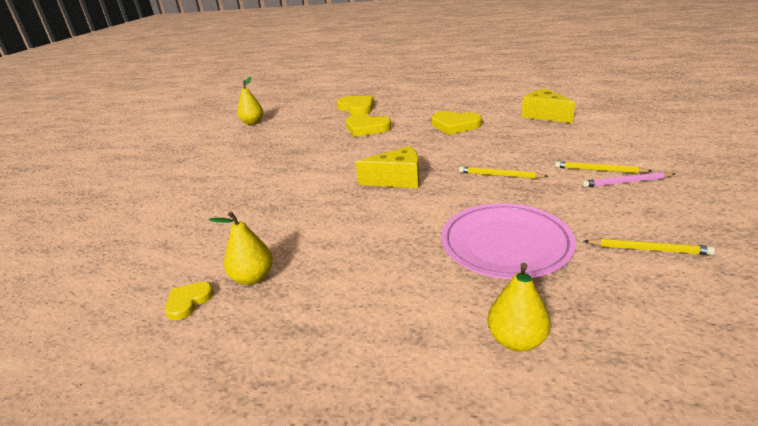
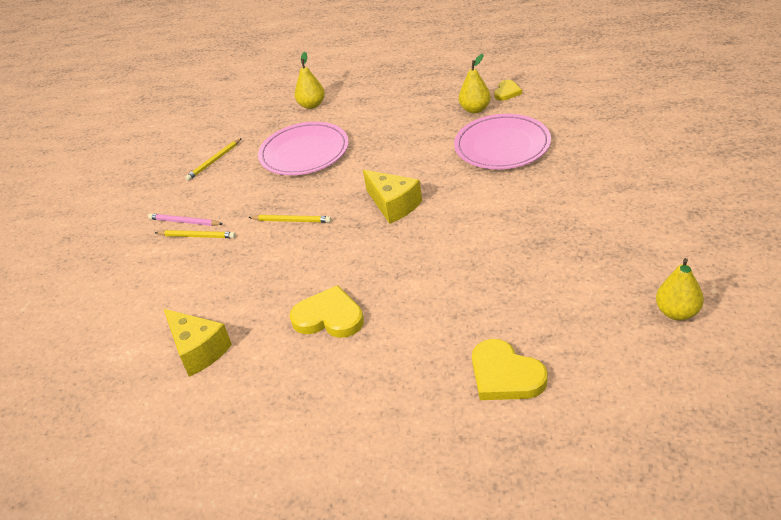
camera: 175 degrees right, 10 degrees up
(262, 222) = (502, 146): none -> pink plate
(366, 128) = (461, 304): yellow heart -> none
(397, 180) = (393, 205): yellow cheese -> yellow cheese turned 120 degrees counterclockwise
(626, 182) = (184, 222): pink pencil -> pink pencil turned 150 degrees counterclockwise
(648, 249) = (214, 161): yellow pencil -> yellow pencil turned 60 degrees counterclockwise

